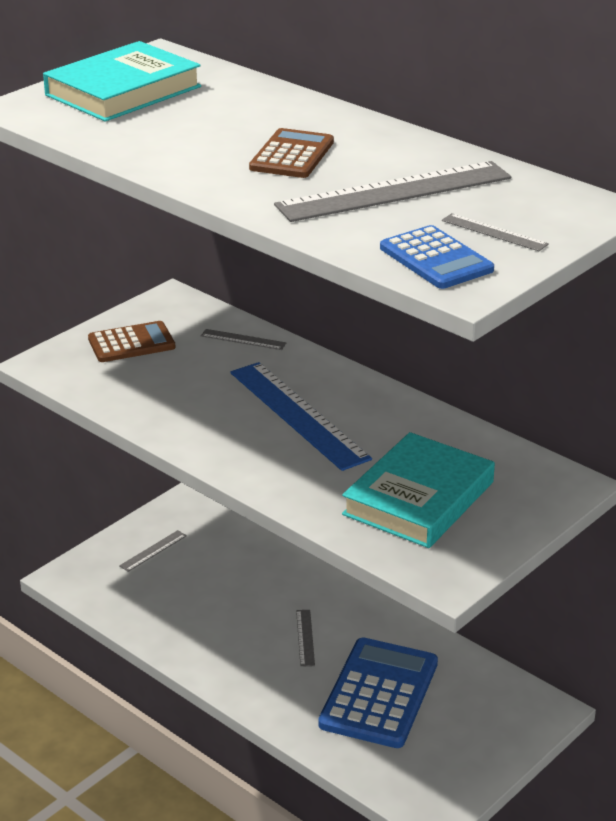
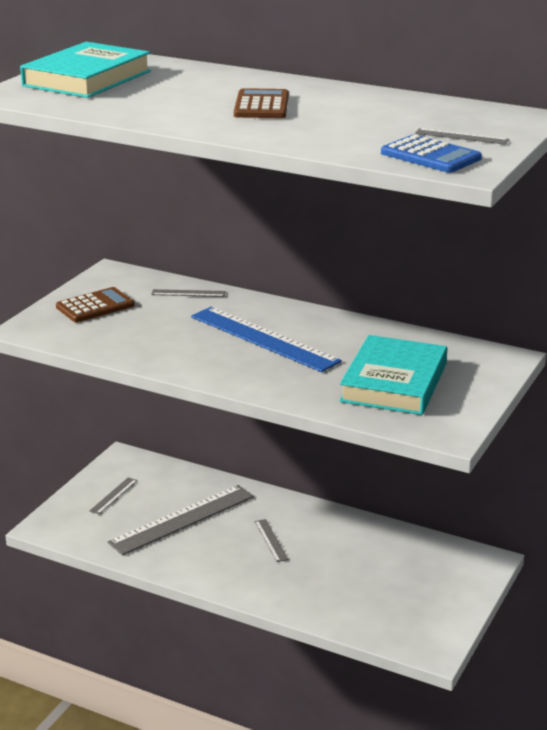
camera: 15 degrees left, 5 degrees down
(379, 694) = (350, 571): blue calculator -> none
(394, 192) = (362, 120): grey ruler -> grey ruler (182, 519)

